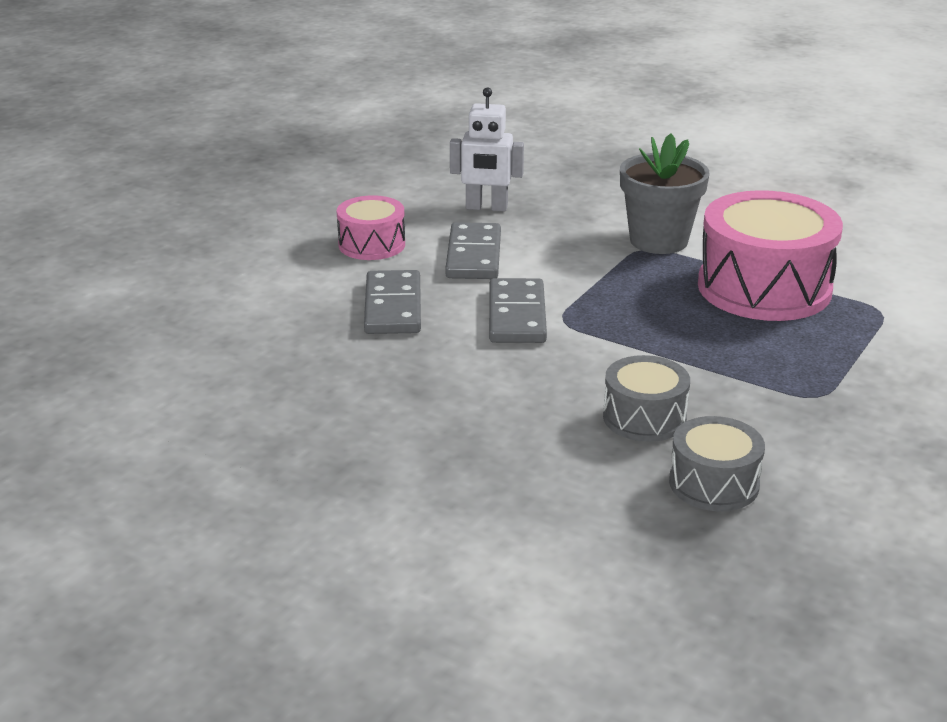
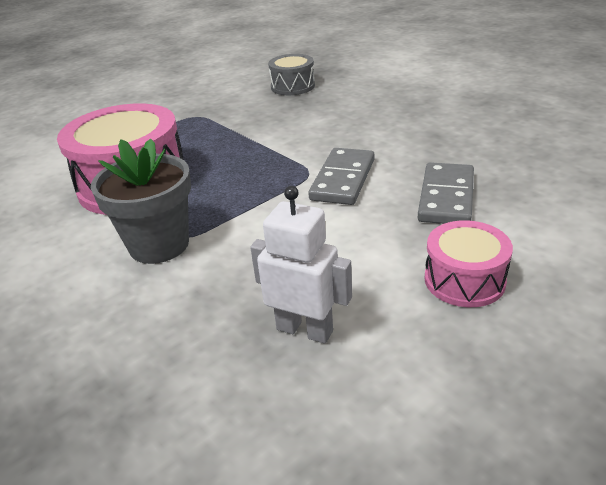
camera: 160 degrees left, 5 degrees up
(474, 256) = (353, 248): grey domino -> none
(644, 418) = (302, 112): grey drum -> none

